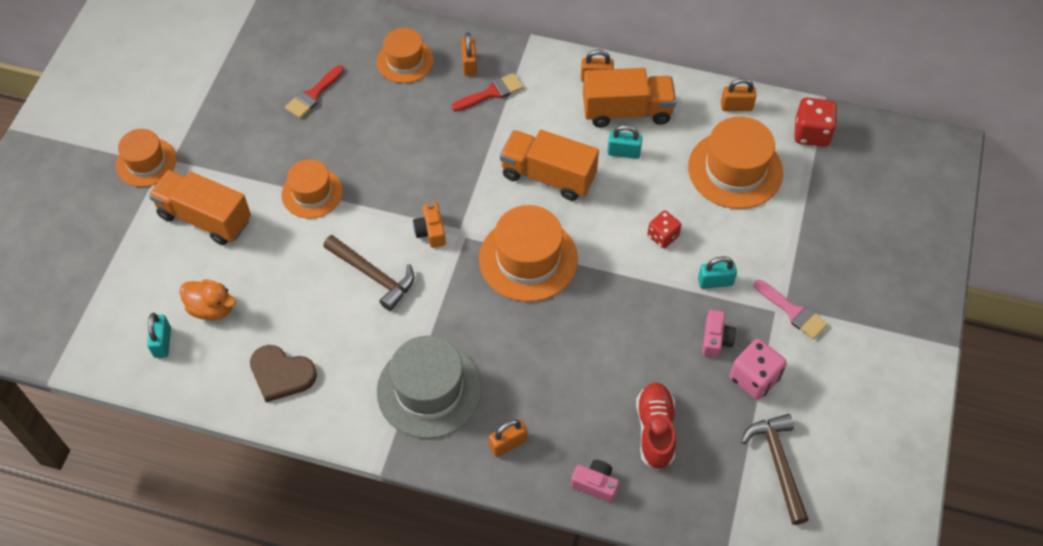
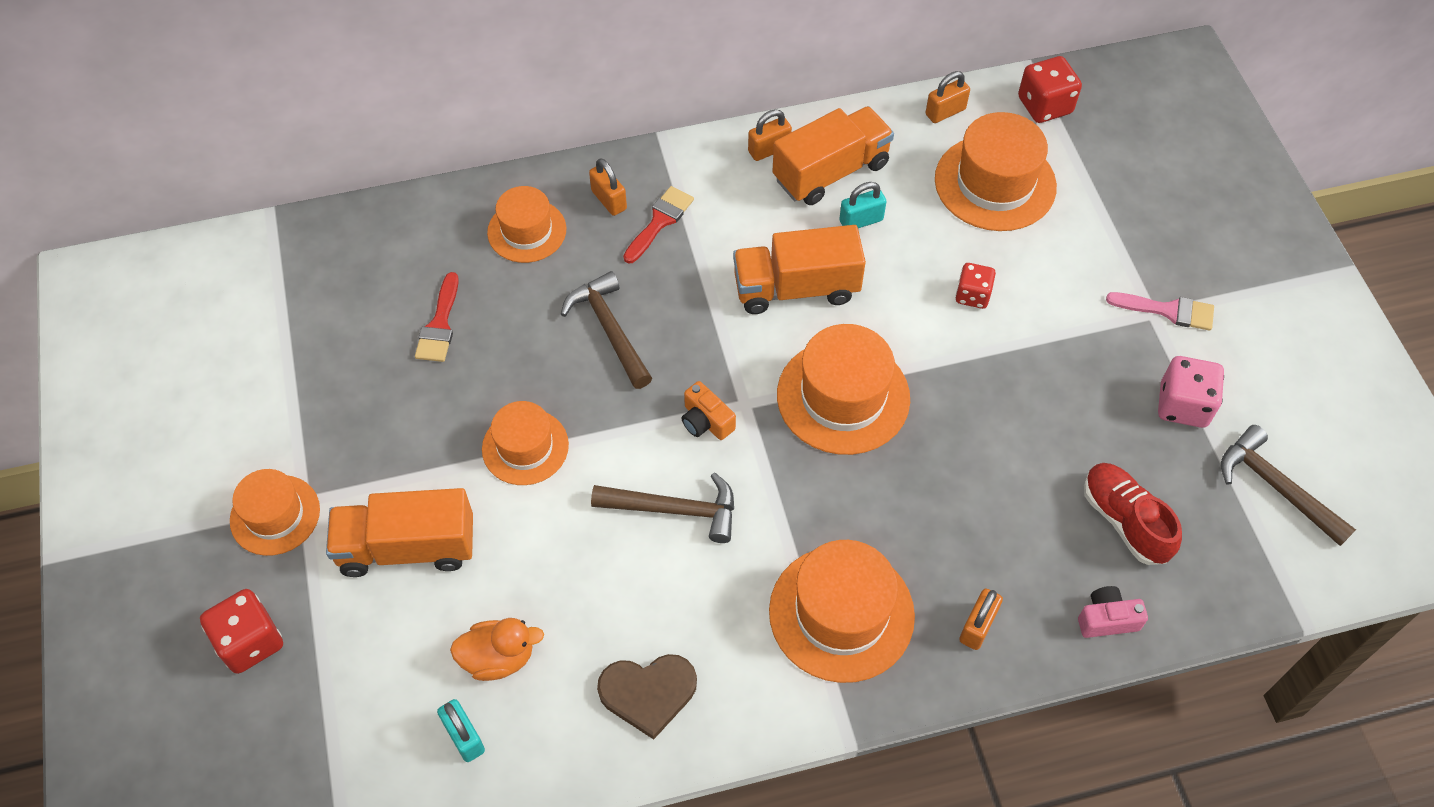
camera: 30 degrees left, 0 degrees up
(86, 227) = (250, 642): none -> red dice
(412, 146) = (609, 329): none -> brown hammer
(429, 390) = (841, 613): grey hat -> orange hat
(715, 282) = (1065, 318): turquoise padlock -> none
(716, 340) = (1112, 383): pink camera -> none

